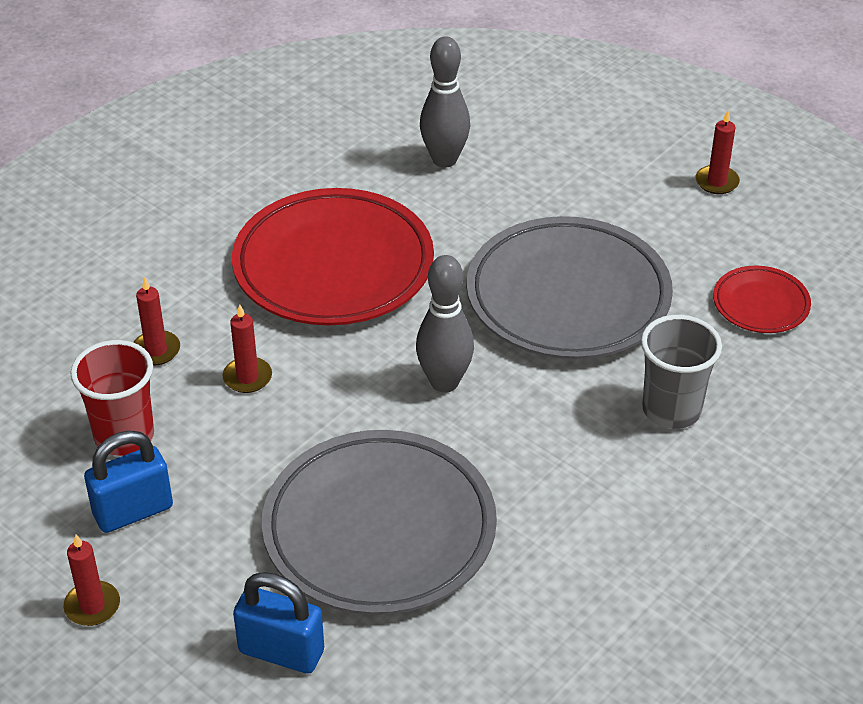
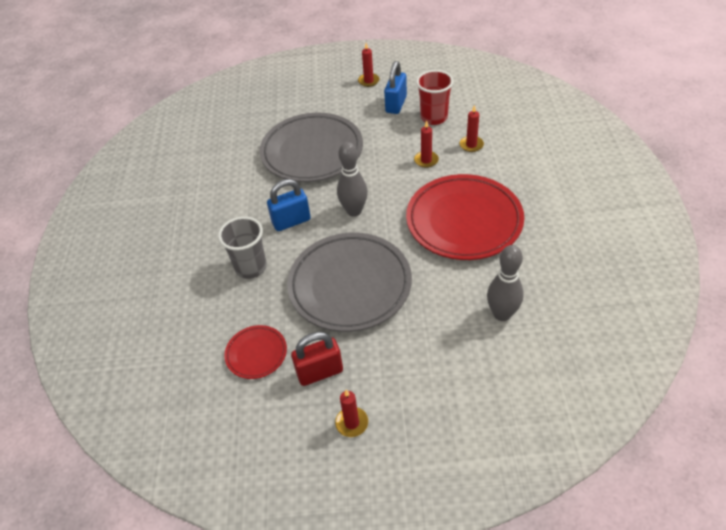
camera: 140 degrees right, 5 degrees up
(281, 651) = (299, 107): blue padlock -> blue padlock (291, 221)
(704, 240) = (320, 372): none -> red padlock

